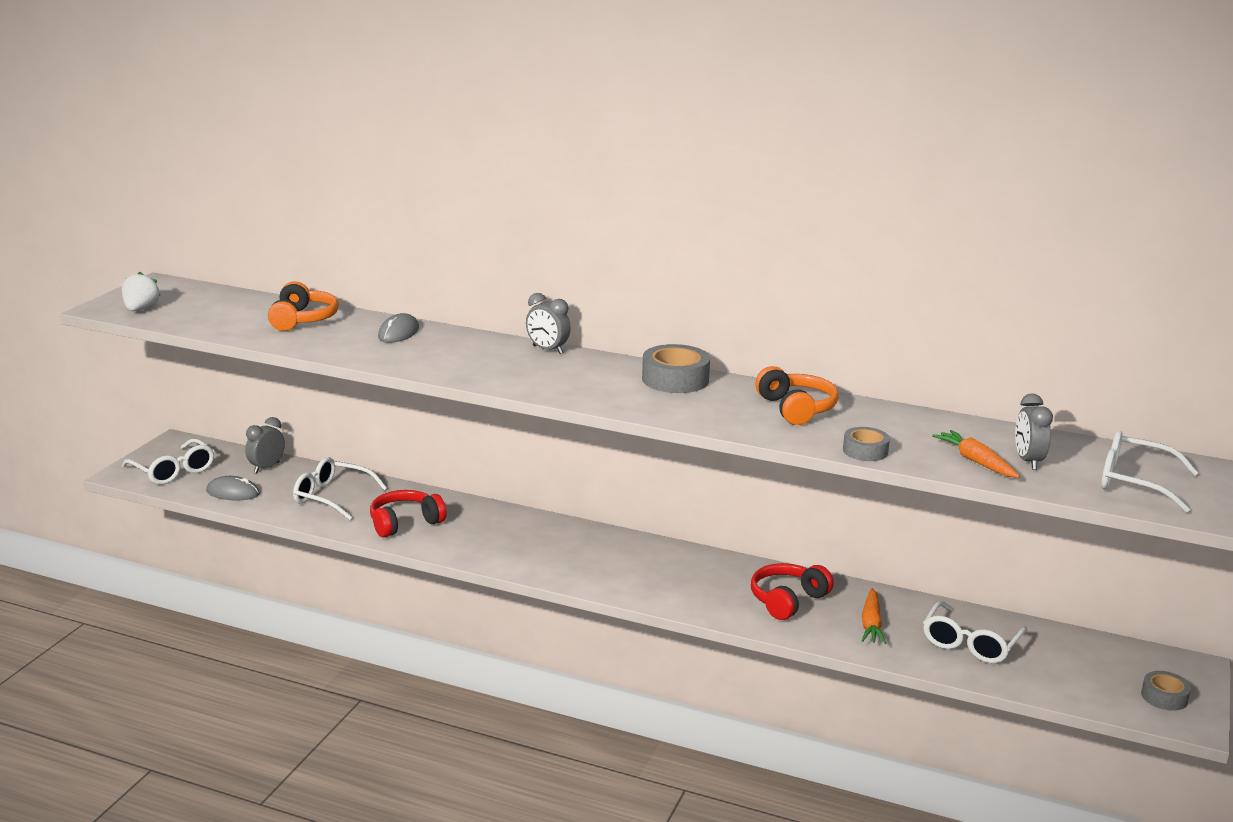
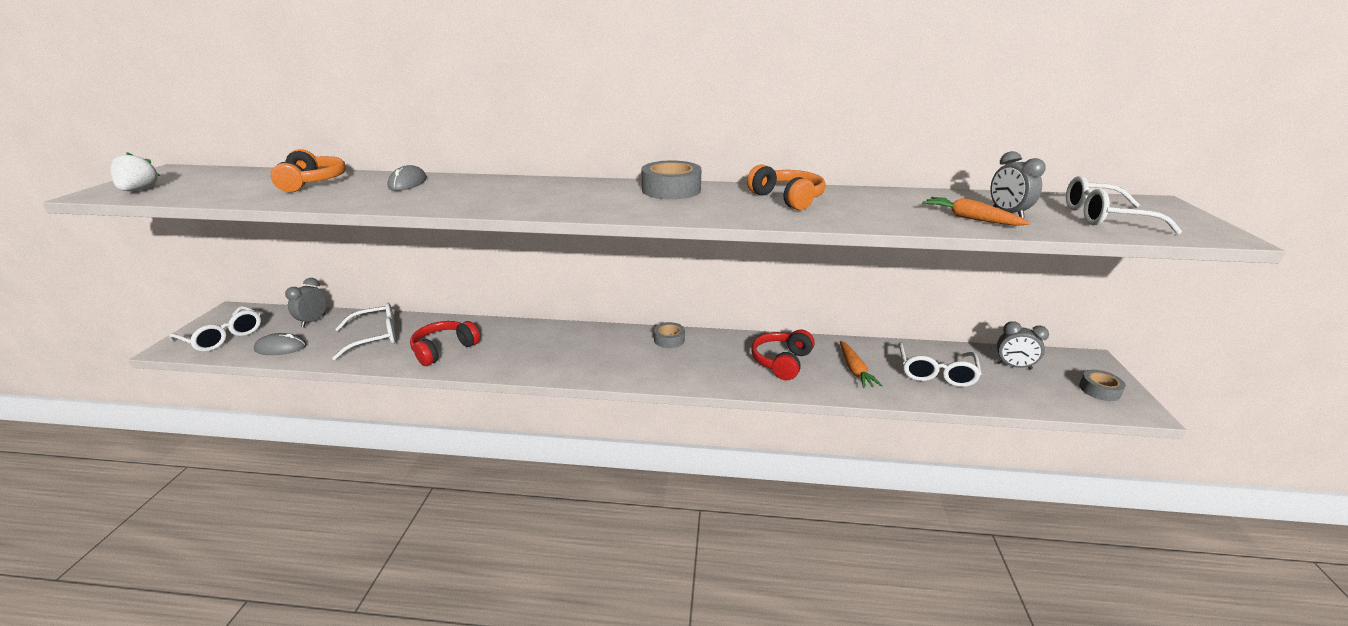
camera: 15 degrees left, 5 degrees up
(332, 497) = (375, 337): white glasses -> white glasses turned 150 degrees clockwise
(547, 350) = (549, 181): grey clock -> grey clock (1013, 366)
(865, 451) = (876, 222): grey tape -> grey tape (669, 339)

